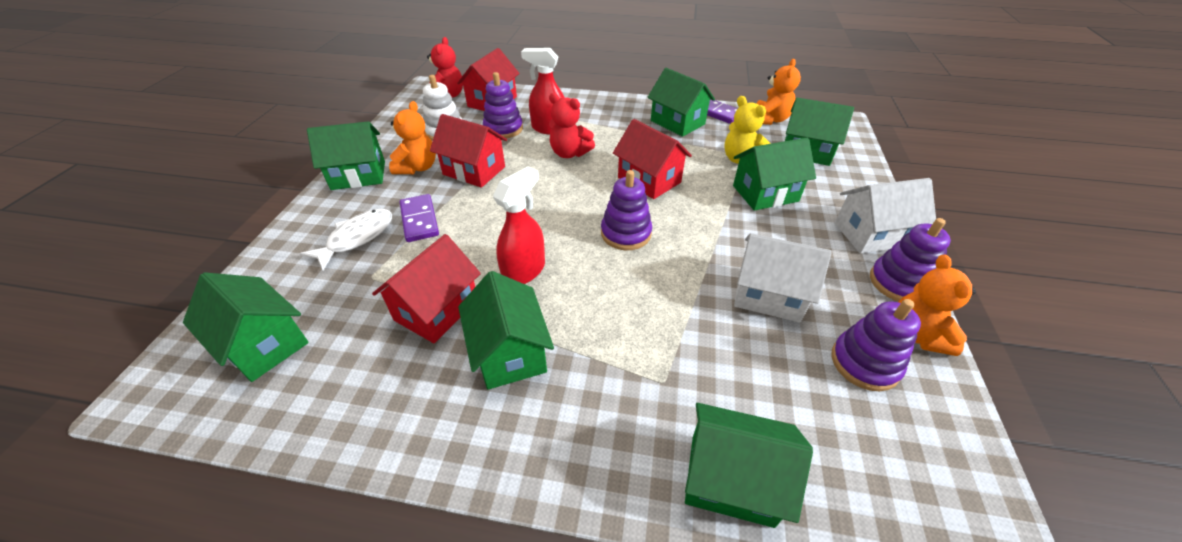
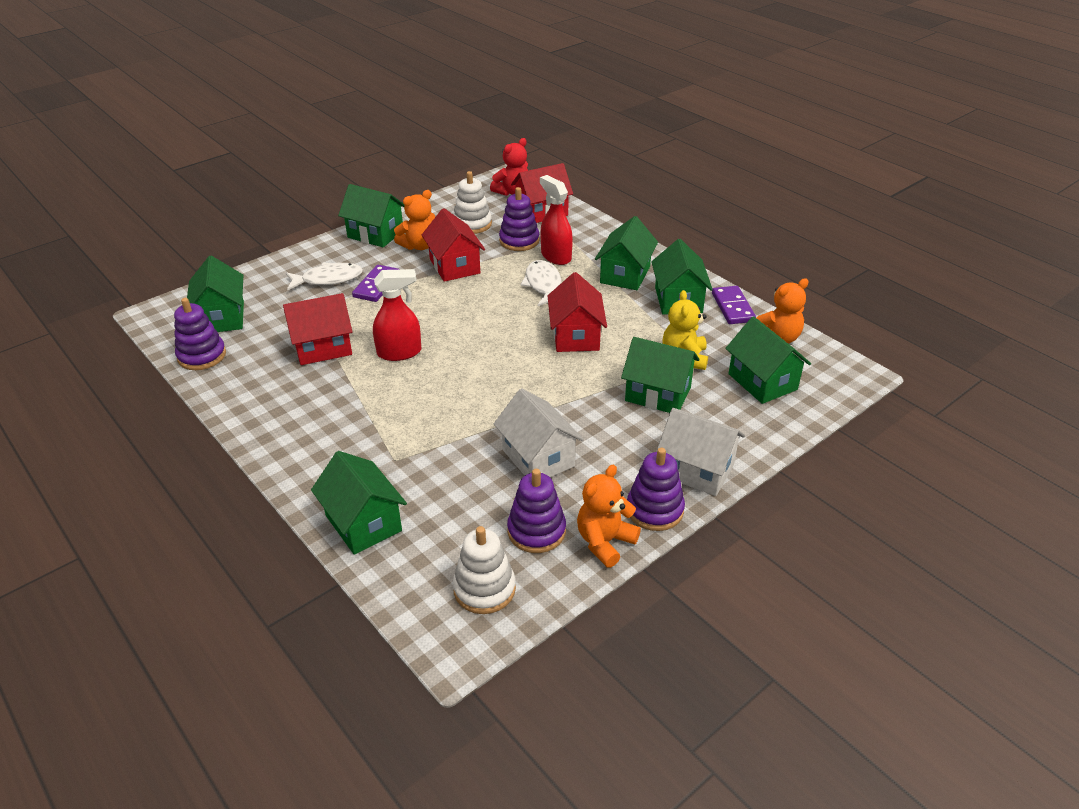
camera: 40 degrees right, 5 degrees down
(509, 352) = (333, 393): green house -> green house (625, 275)
(569, 153) = (543, 285): red teddy bear -> white fish
(626, 233) = (499, 365): purple stacking toy -> purple stacking toy (202, 356)
(919, 457) = (484, 589): none -> white stacking toy

